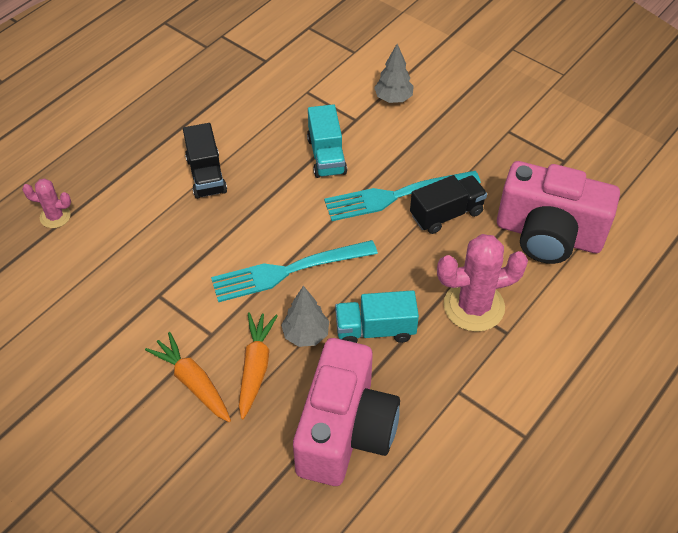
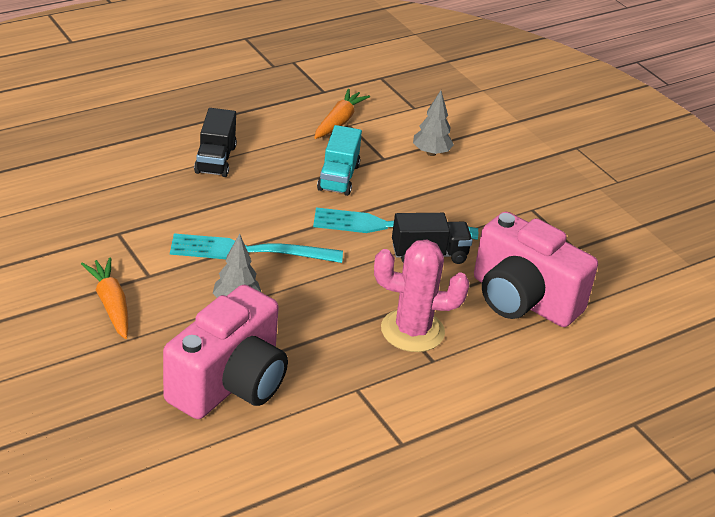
camera: 15 degrees right, 15 degrees down
(55, 216) = (60, 150): pink cactus -> none
(255, 367) = (175, 311): orange carrot -> orange carrot (339, 122)
(375, 329) = (305, 319): turquoise truck -> none

